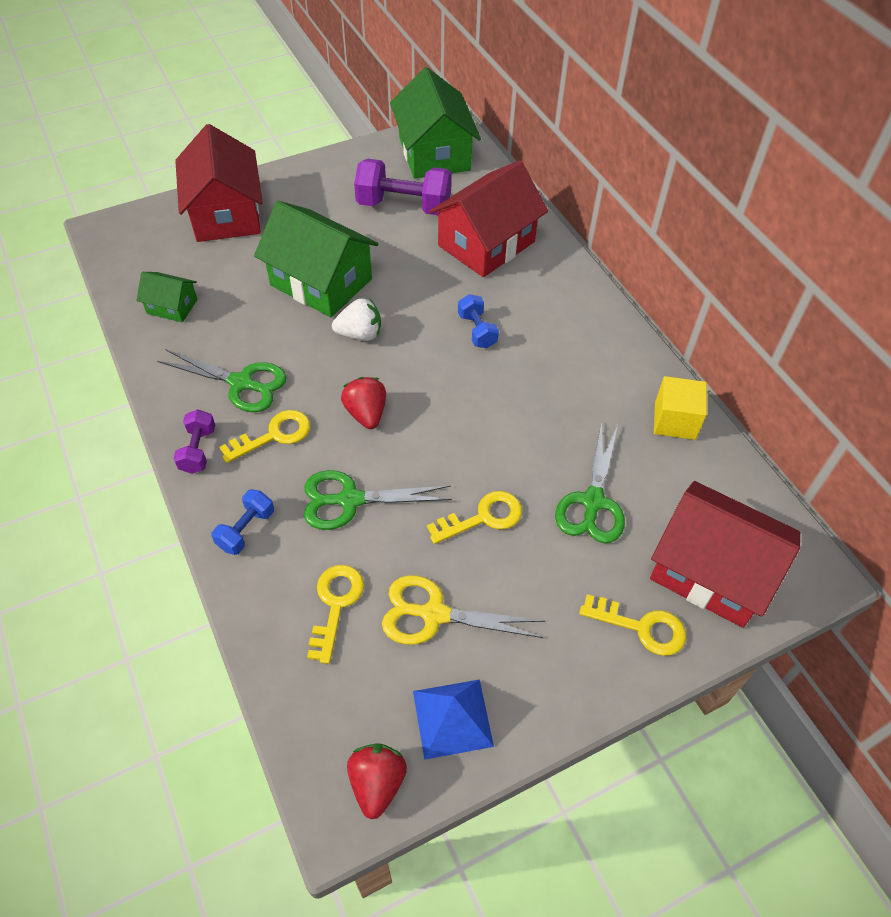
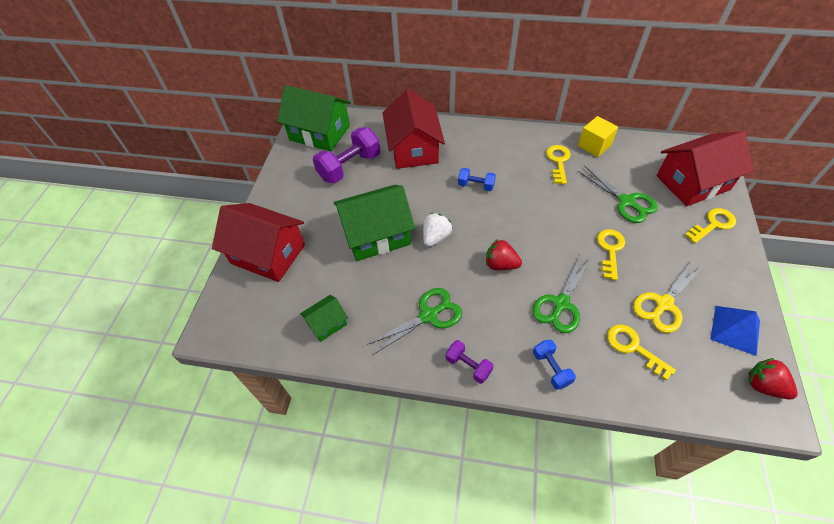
camera: 50 degrees left, 0 degrees up
(273, 435) = (485, 318): yellow key -> yellow key (558, 162)

